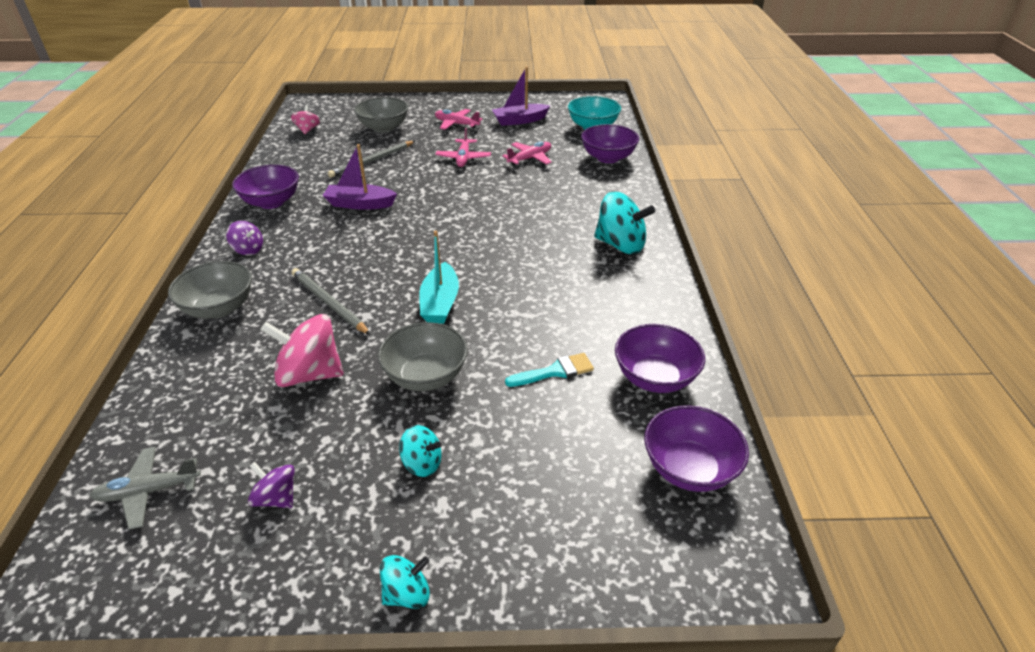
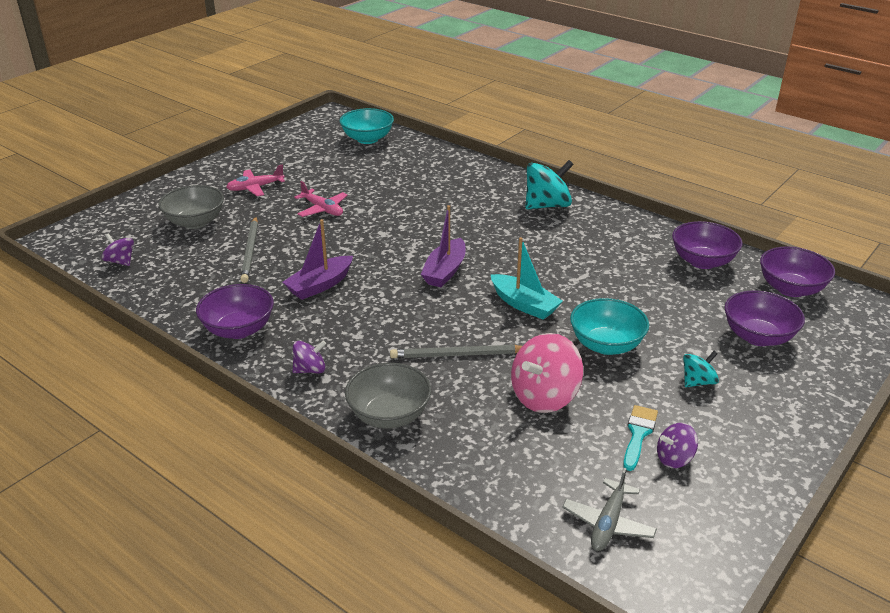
camera: 50 degrees left, 5 degrees down
(307, 130) = (120, 261): pink spinning top -> purple spinning top
(407, 593) = (808, 431): turquoise spinning top -> none
(426, 376) = (606, 345): grey bowl -> turquoise bowl
(519, 120) = (302, 160): purple boat -> purple boat (445, 271)
(530, 158) = (373, 183): pink plane -> none
(555, 371) = (658, 292): turquoise brush -> turquoise brush (638, 434)
(608, 158) = (424, 155): purple bowl -> purple bowl (758, 336)

